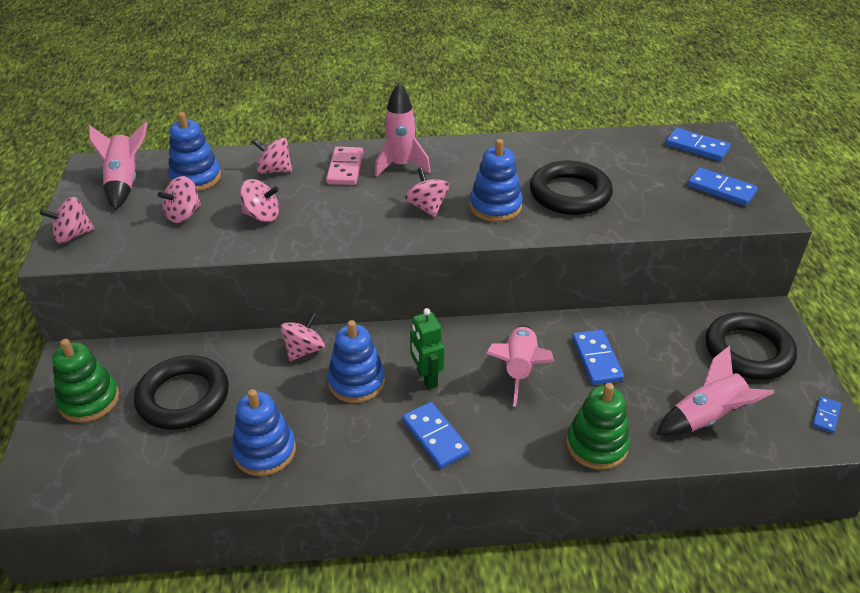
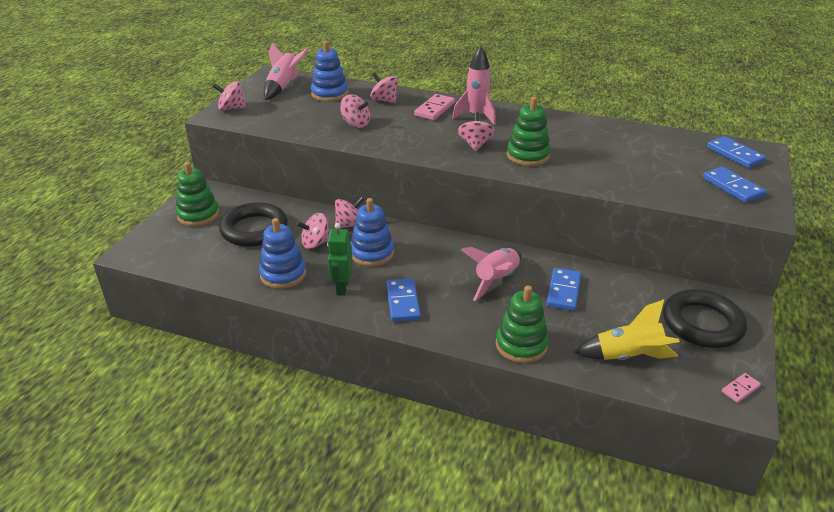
camera: 25 degrees right, 5 degrees down
(183, 215) = (306, 112): pink spinning top -> pink spinning top (315, 243)
(426, 378) = (423, 265): green robot -> green robot (342, 287)
(495, 206) = (528, 155): blue stacking toy -> green stacking toy
(570, 194) = (595, 161): black ring -> none
(706, 418) = (628, 356): pink rocket -> yellow rocket
(826, 416) = (740, 389): blue domino -> pink domino

